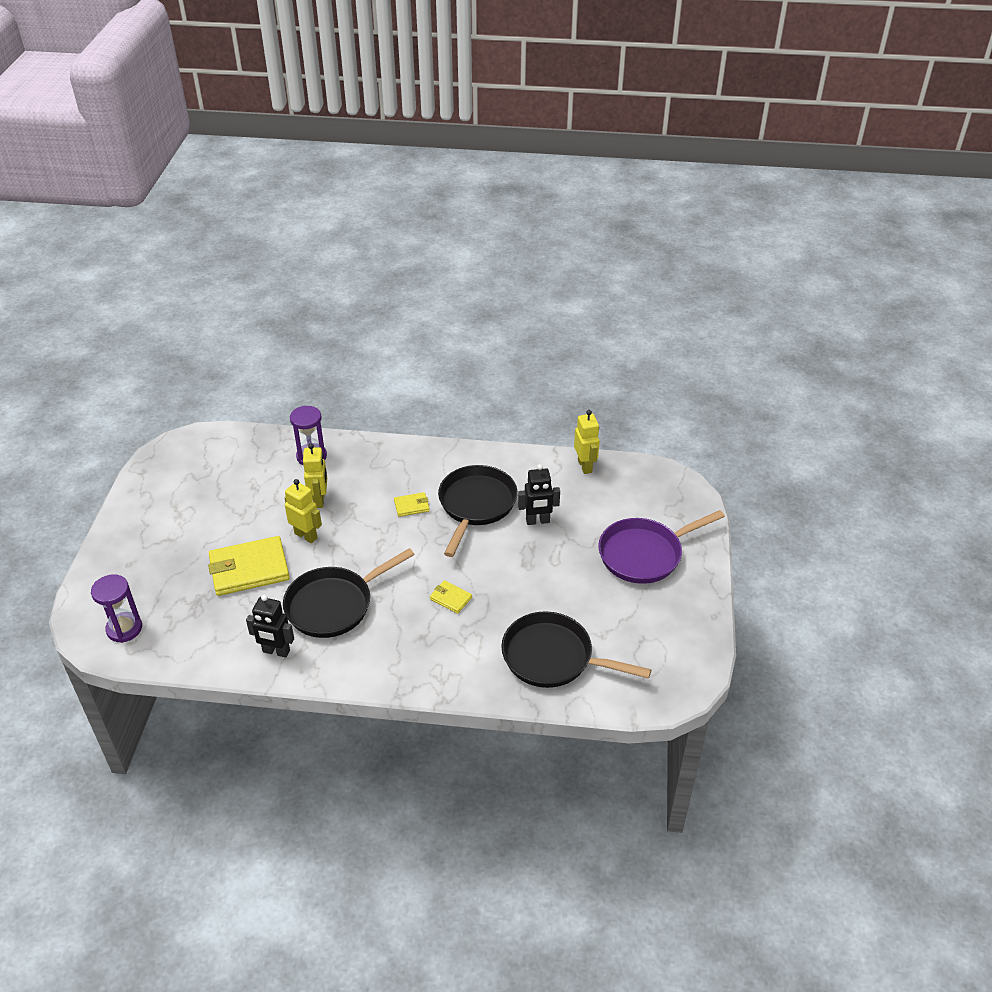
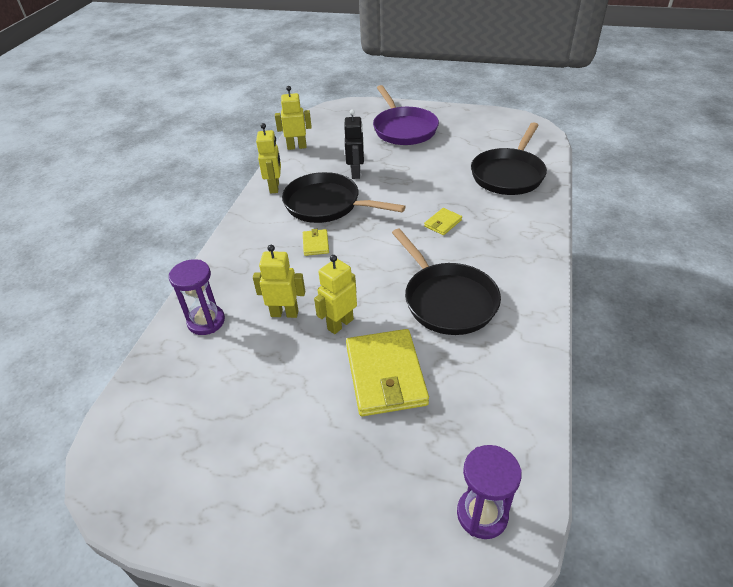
camera: 80 degrees left, 0 degrees up
(276, 651) = (513, 345): black robot -> none
(503, 462) = (275, 187): none -> yellow robot

